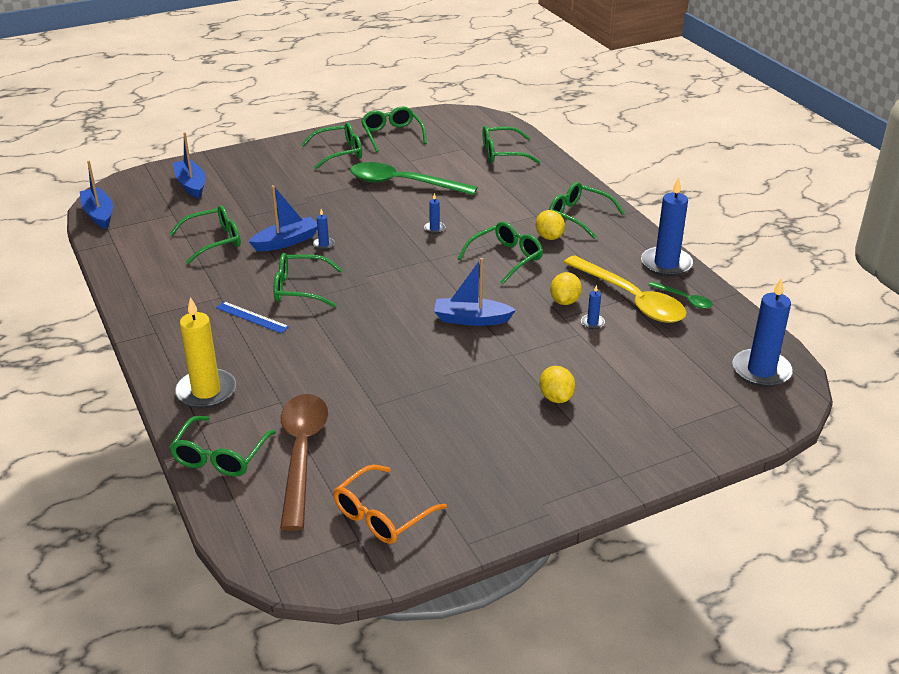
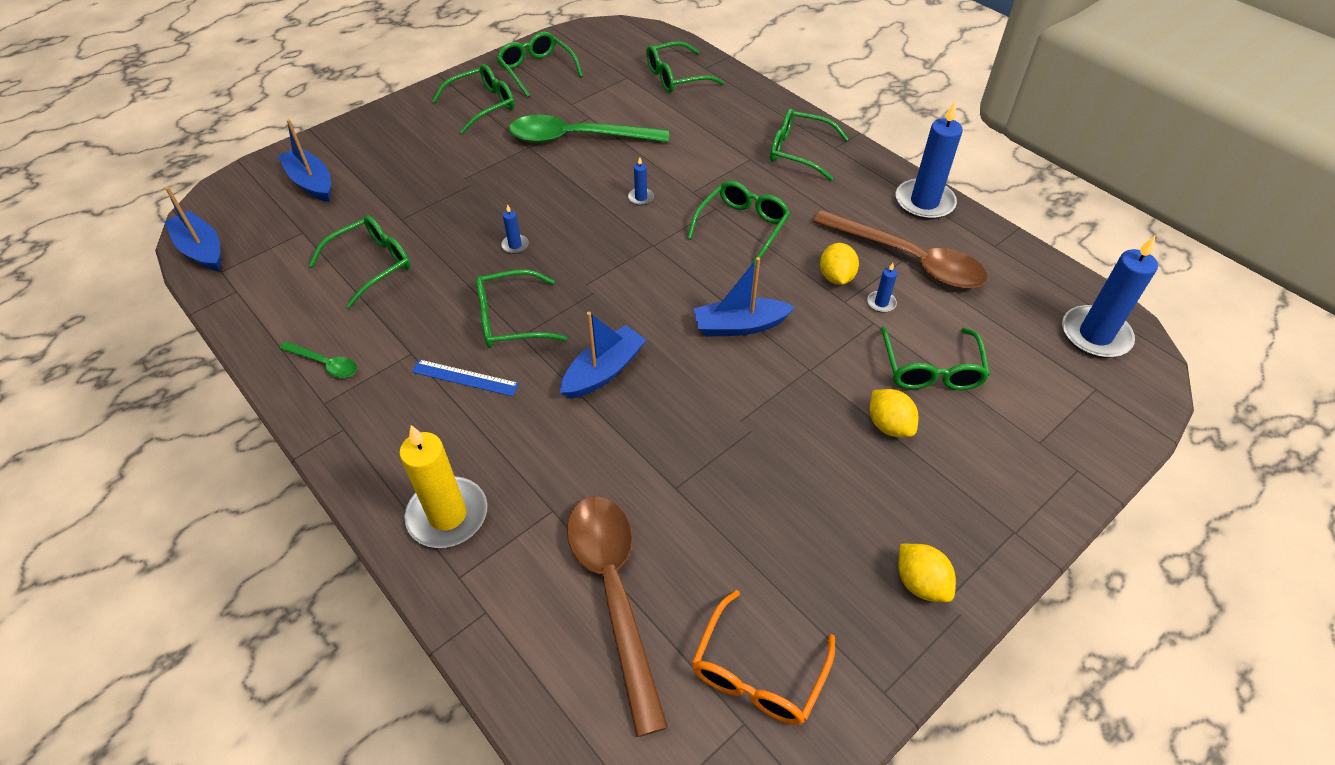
camera: 15 degrees left, 15 degrees up
(220, 456) = (506, 624): green glasses -> green glasses (931, 369)
(286, 242) = (466, 249): blue boat -> blue boat (603, 371)
(549, 237) = (778, 187): yellow lemon -> yellow lemon (920, 583)
(631, 299) = (908, 259): yellow spoon -> brown spoon
(684, 299) = (966, 248): green spoon -> green spoon (325, 364)

